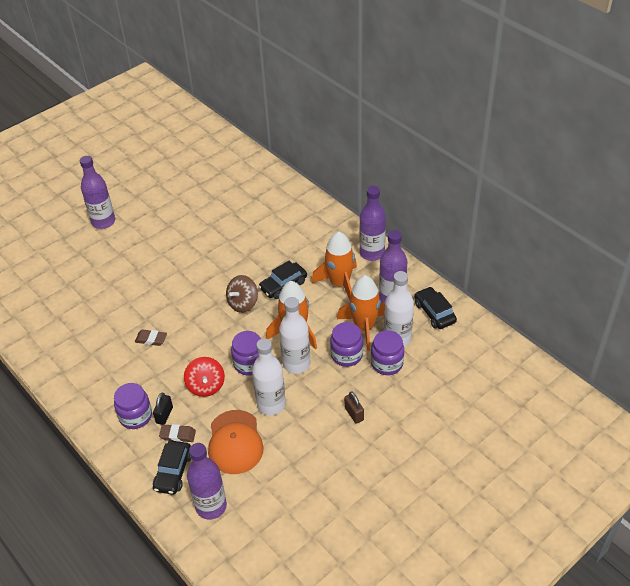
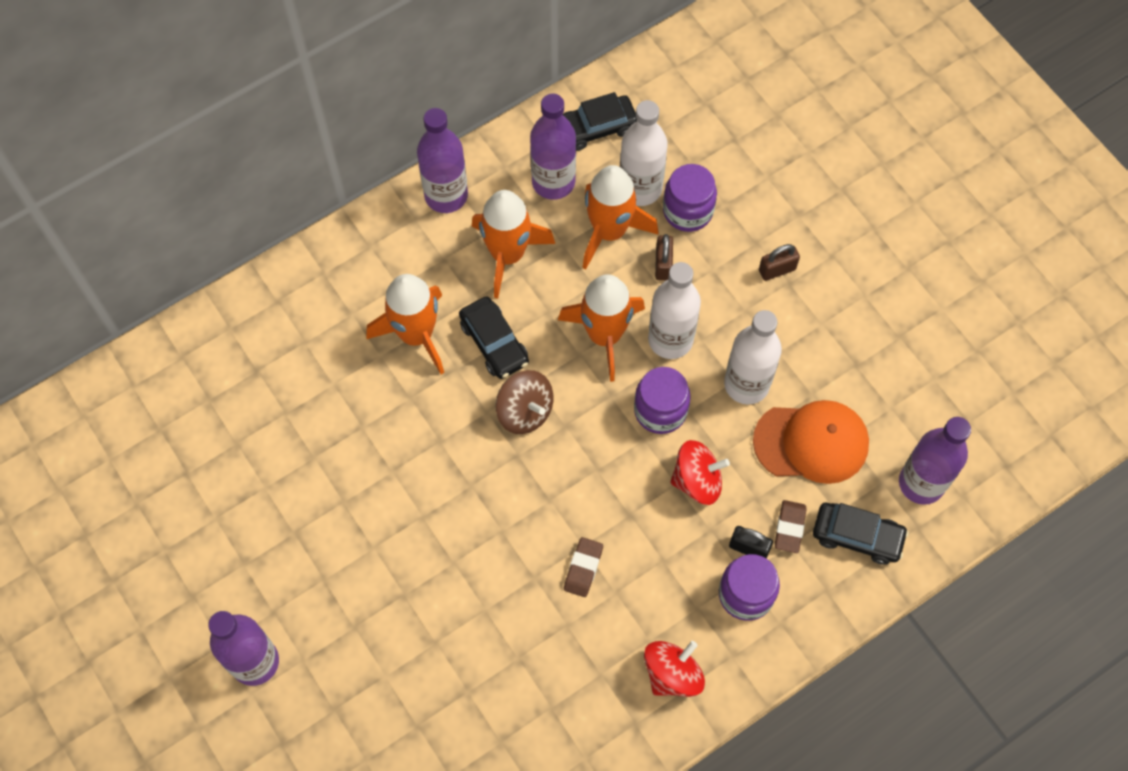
camera: 85 degrees left, 20 degrees up
(89, 386) = (672, 674): none -> red spinning top
(284, 253) = (416, 334): none -> orange rocket
(346, 355) = (663, 264): purple jar -> brown padlock

